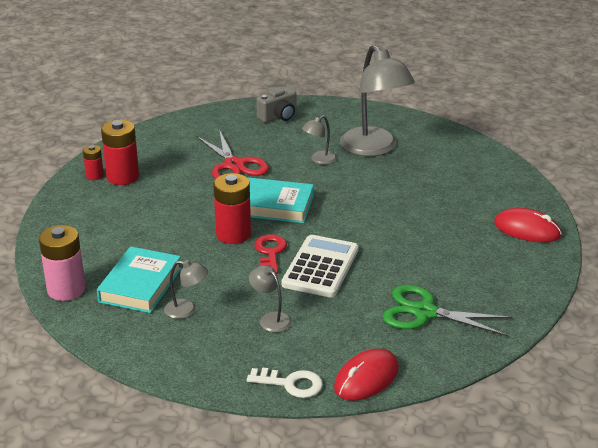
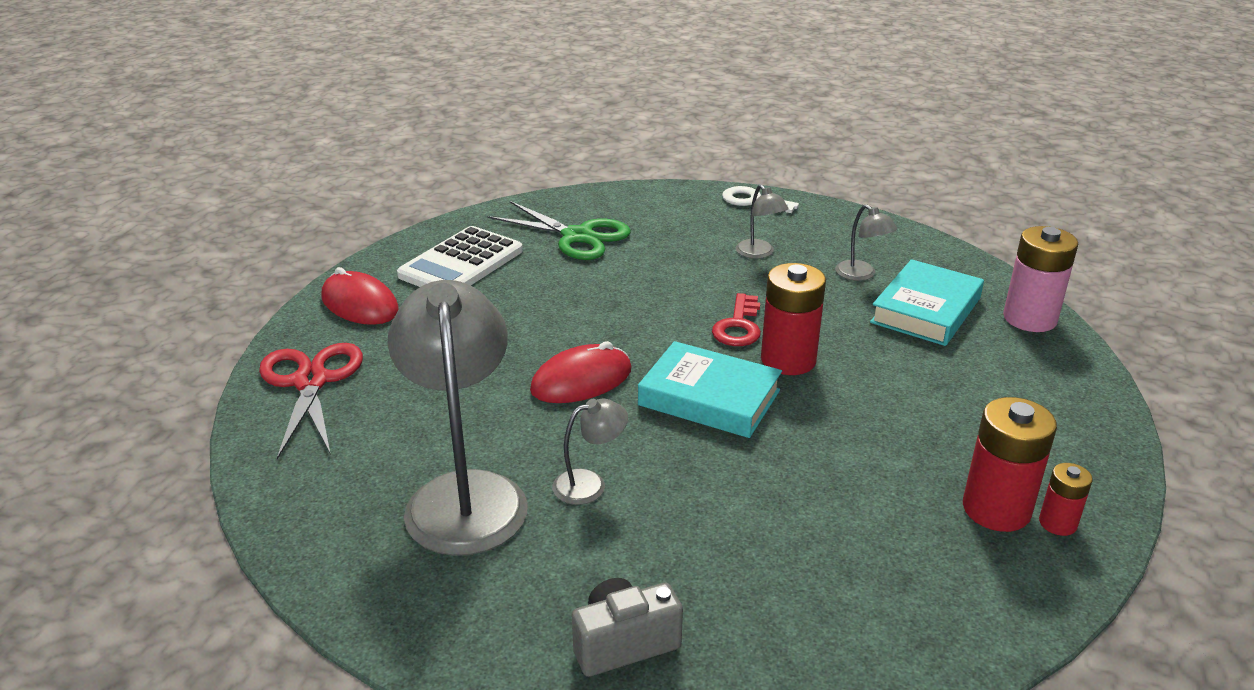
camera: 165 degrees left, 0 degrees up
(187, 310) = (861, 275): grey lamp -> grey lamp turned 150 degrees counterclockwise
(234, 165) = (764, 500): red scissors -> red scissors (311, 381)
(320, 267) = (675, 298): white calculator -> white calculator (461, 263)
(366, 378) = (675, 196): red mouse -> red mouse (581, 380)

